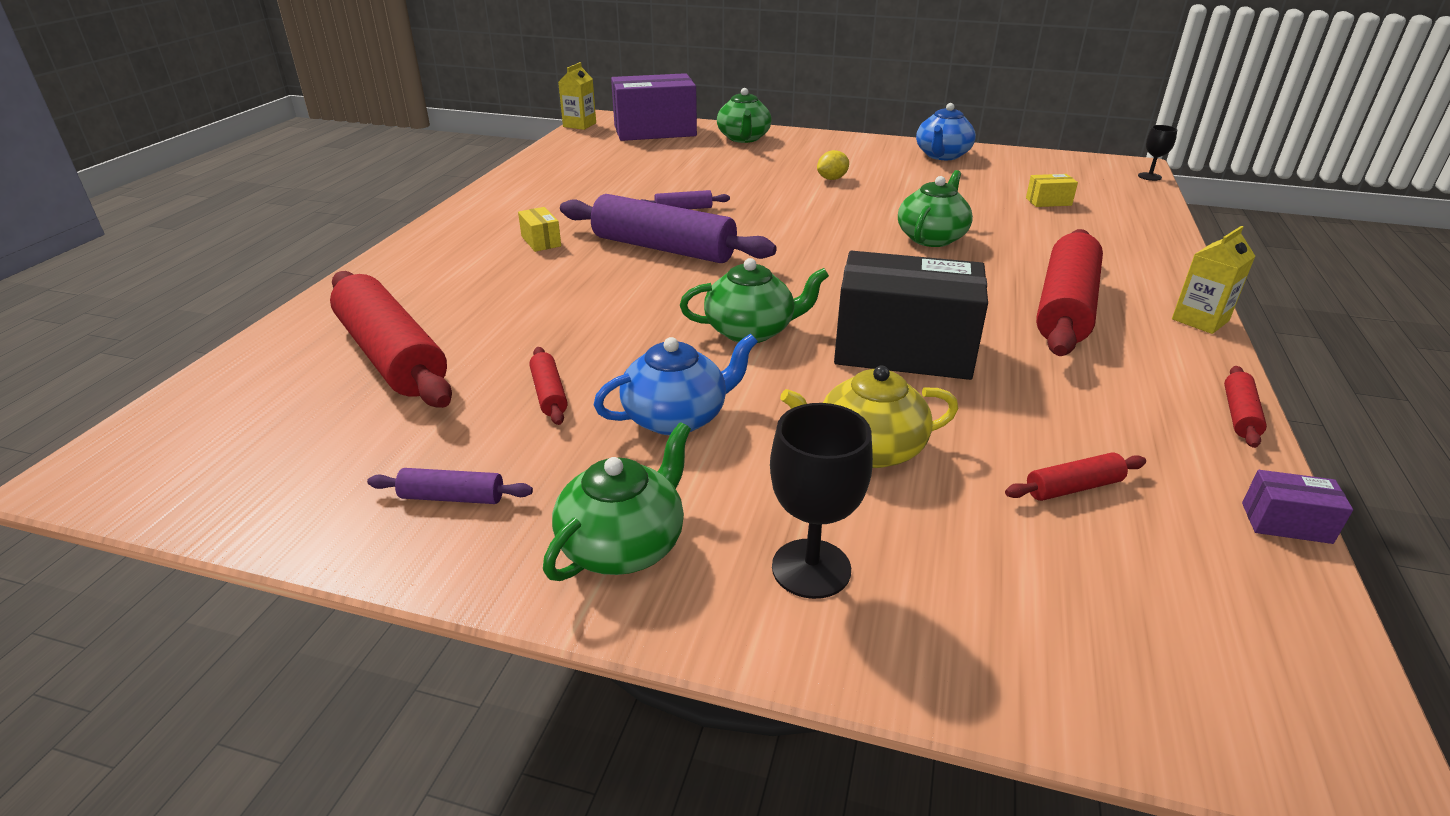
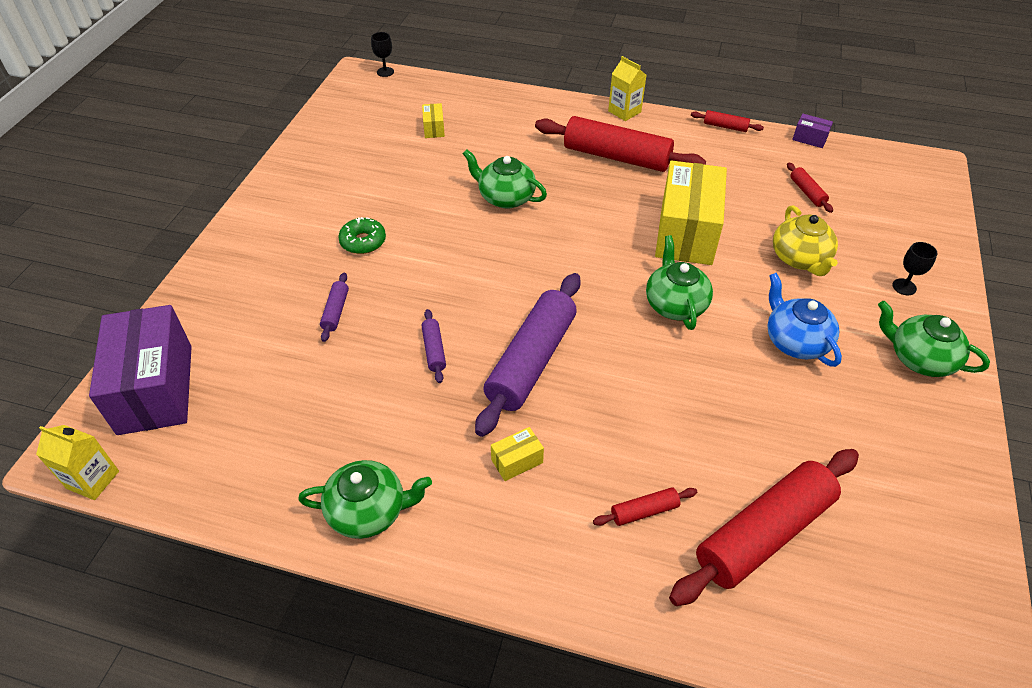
camera: 90 degrees left, 15 degrees up
(452, 497) = (915, 446): purple rolling pin -> purple rolling pin (336, 311)
(549, 394) = (788, 413): red rolling pin -> red rolling pin (644, 511)
(743, 138) = (214, 303): green teapot -> green teapot (368, 511)
(811, 568) = (904, 287): black goblet -> black goblet, size x0.60
(832, 179) = (363, 241): yellow lemon -> green donut
(903, 350) = (686, 233): black box -> yellow box
(942, 155) = (311, 166): blue teapot -> none
(1286, 523) = (809, 139): purple box -> purple box turned 75 degrees counterclockwise

